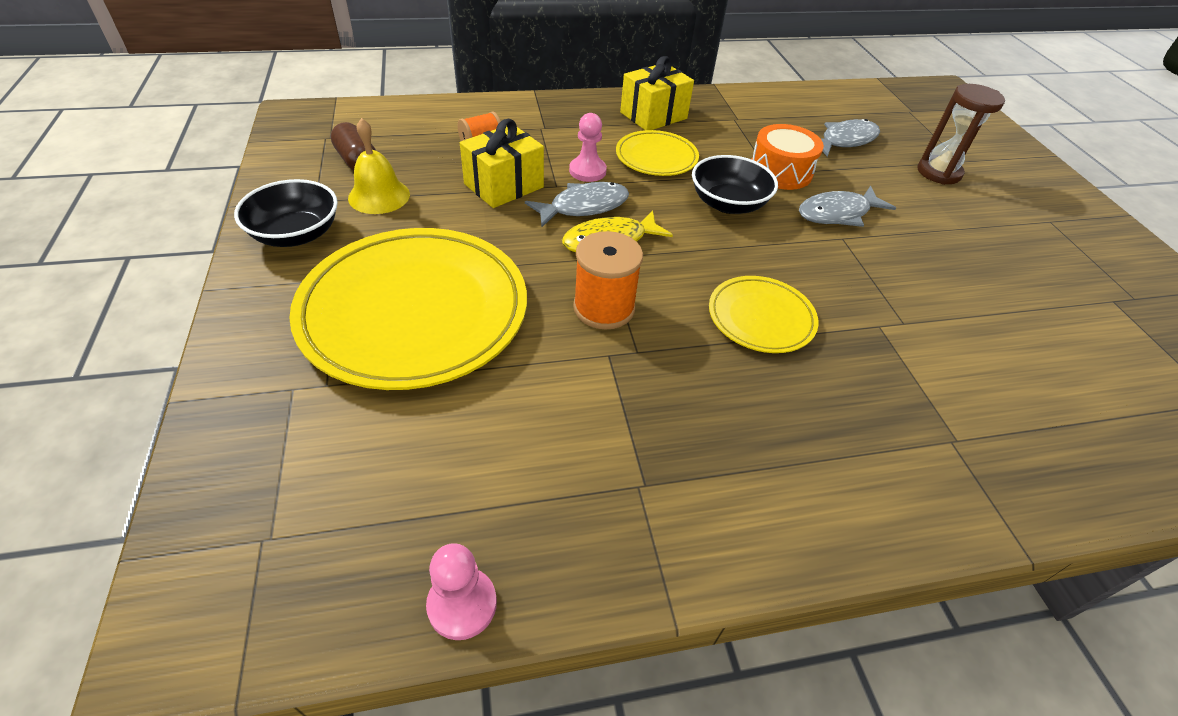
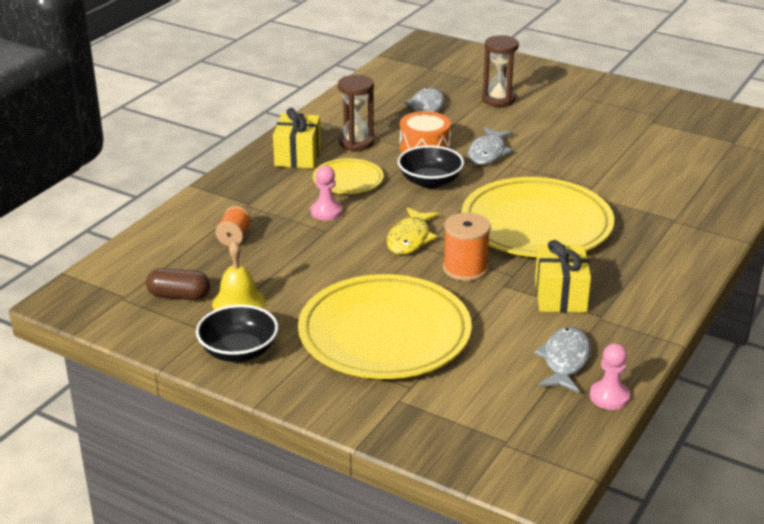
camera: 45 degrees left, 15 degrees down
(504, 186) = (297, 250): yellow gift -> yellow gift (560, 296)
(584, 207) = (363, 231): grey fish -> grey fish (565, 360)
(723, 133) = (356, 143): none -> brown hourglass
(761, 318) = (536, 225): yellow plate -> yellow plate, size x2.02

